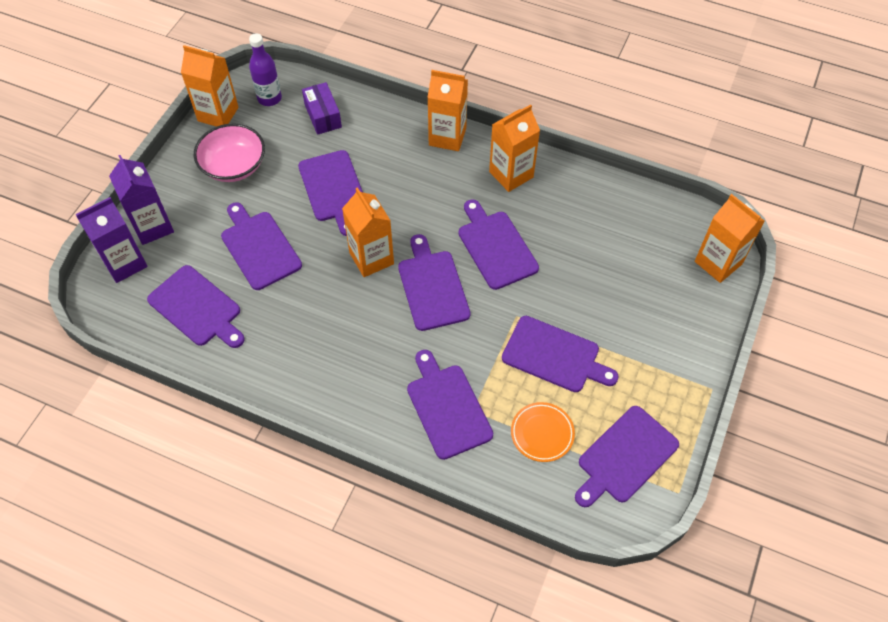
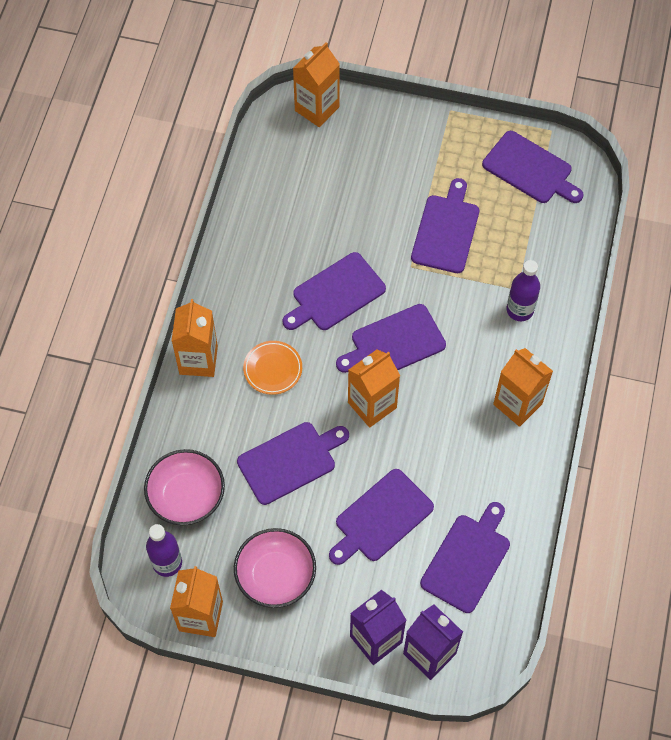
camera: 100 degrees left, 5 degrees up
(323, 116) = (186, 496): purple box -> pink bowl
(447, 407) = (520, 310): purple cutting board -> purple bottle
(511, 174) = (240, 291): orange carton -> orange carton (517, 404)
(542, 433) = (525, 232): orange plate -> orange plate (273, 369)

